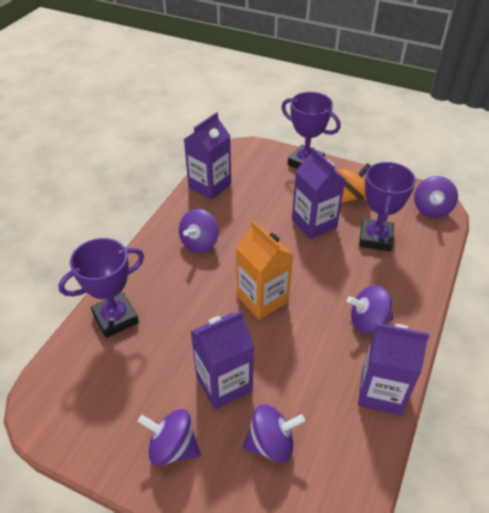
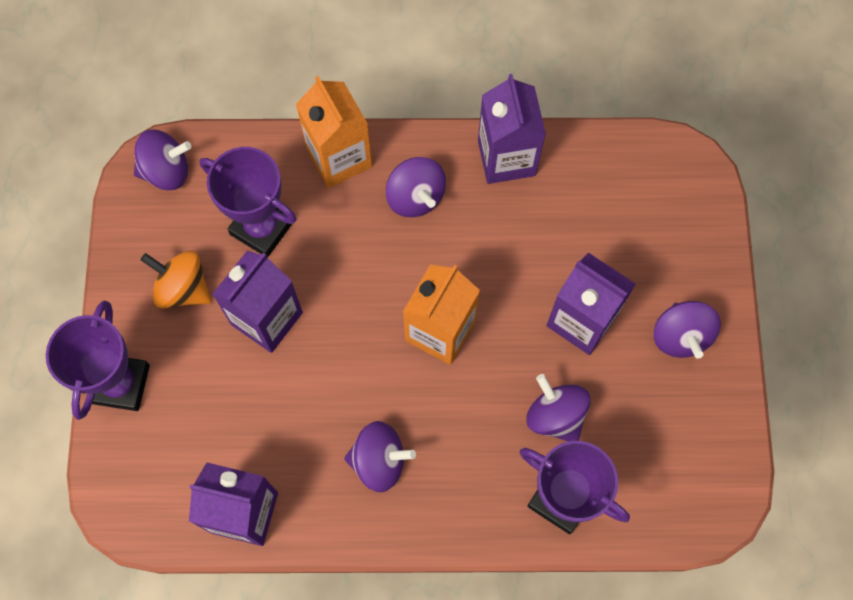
camera: 115 degrees left, 25 degrees up
(271, 444) = (623, 243): purple spinning top -> purple spinning top (555, 416)
(375, 238) = (262, 228): purple trophy -> purple trophy turned 45 degrees clockwise
(415, 290) = (339, 158): none -> orange carton

